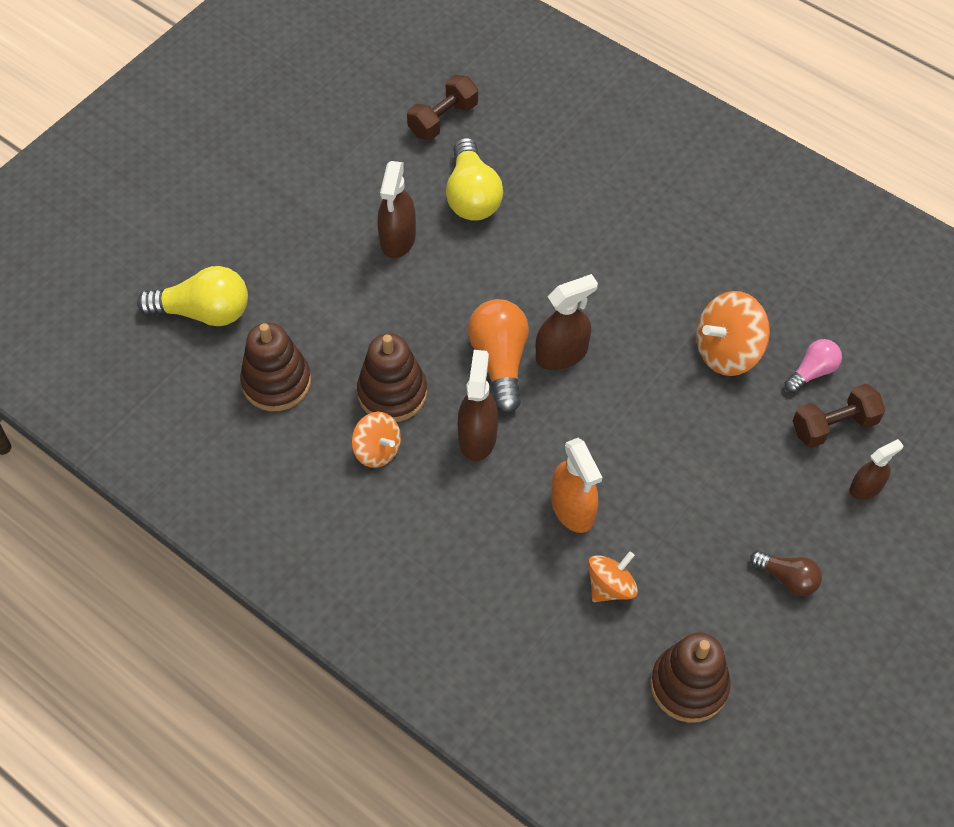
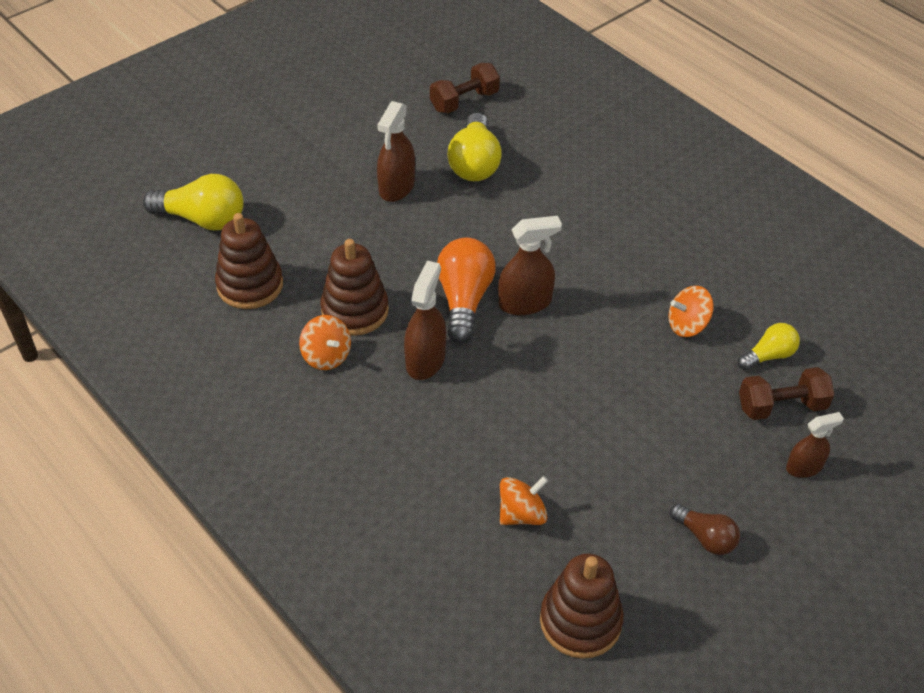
camera: 10 degrees right, 10 degrees down
(573, 508) = (502, 437): orange spray bottle -> none
(727, 351) = (687, 325): orange spinning top -> orange spinning top, size x0.64
(812, 372) = (768, 356): pink light bulb -> yellow light bulb

